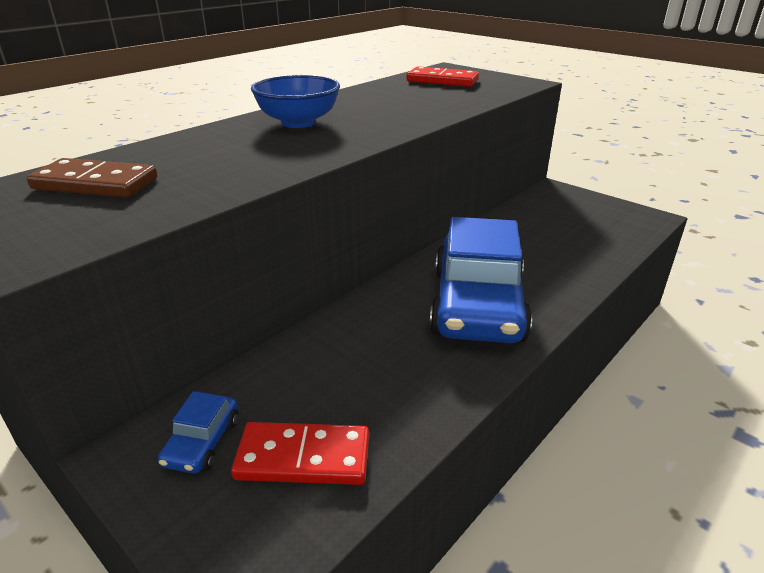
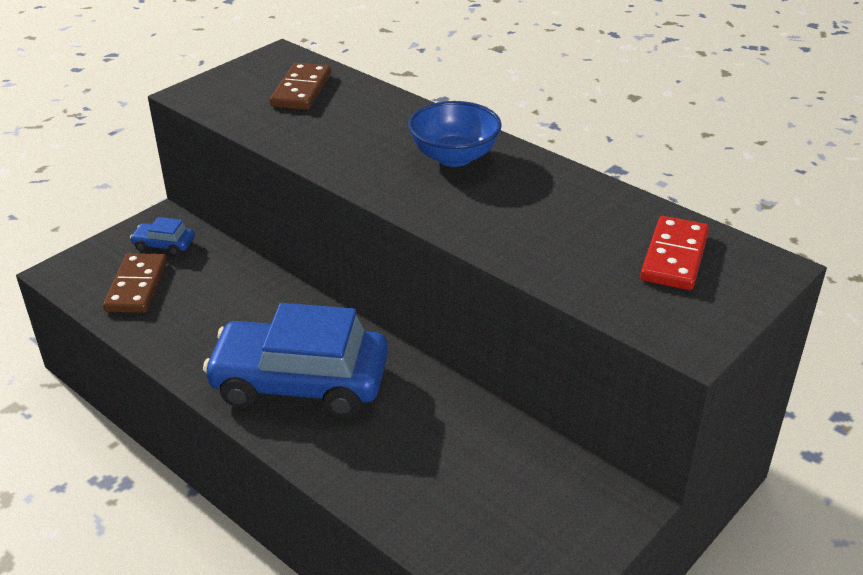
camera: 90 degrees right, 5 degrees up
(303, 457) = (137, 286): red domino -> brown domino

